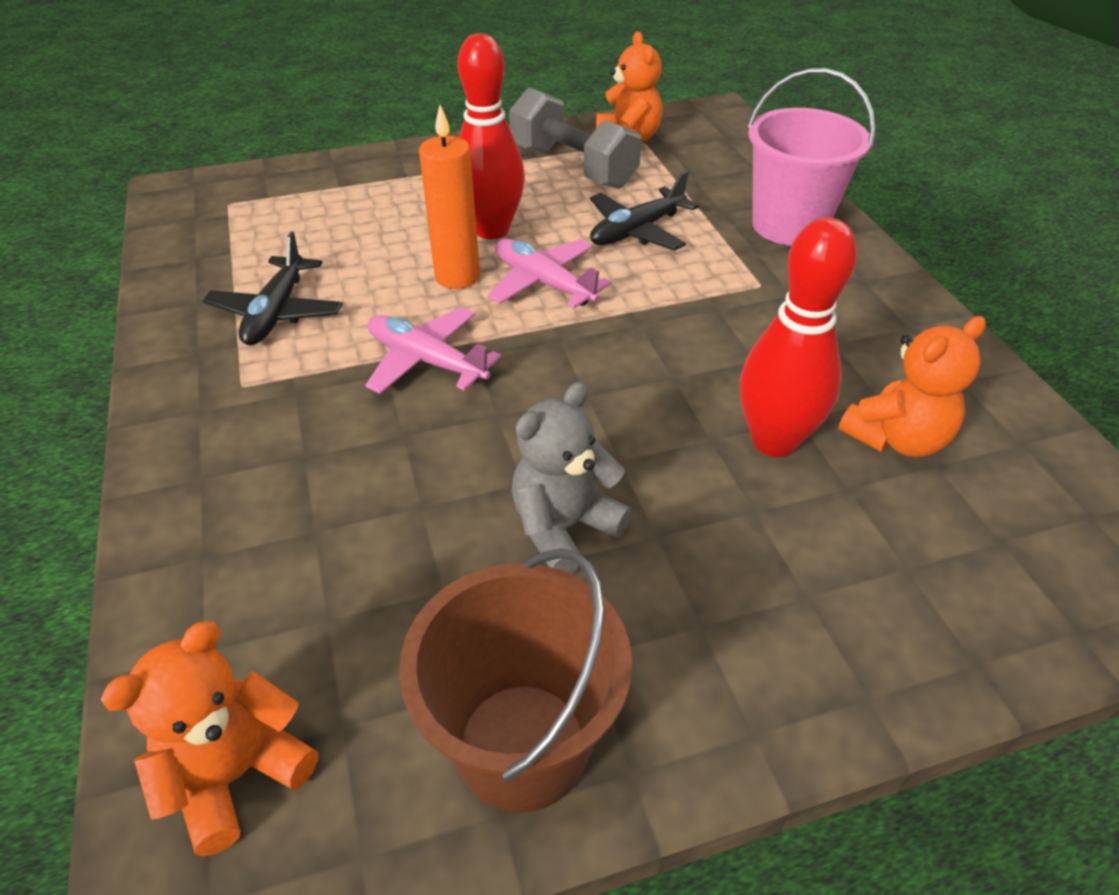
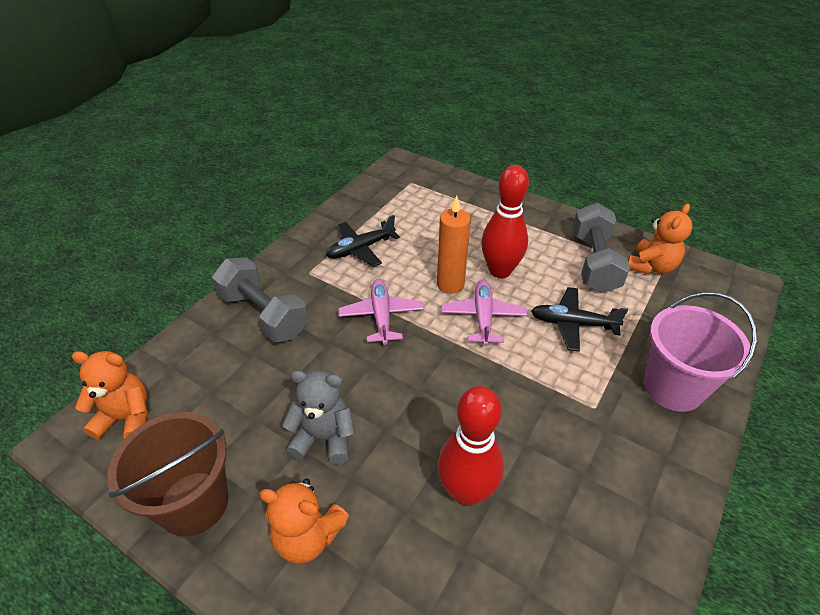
camera: 50 degrees right, 0 degrees up
(253, 476) = (264, 315): none -> grey dumbbell
(897, 438) = (531, 556): orange teddy bear -> orange teddy bear (308, 536)

